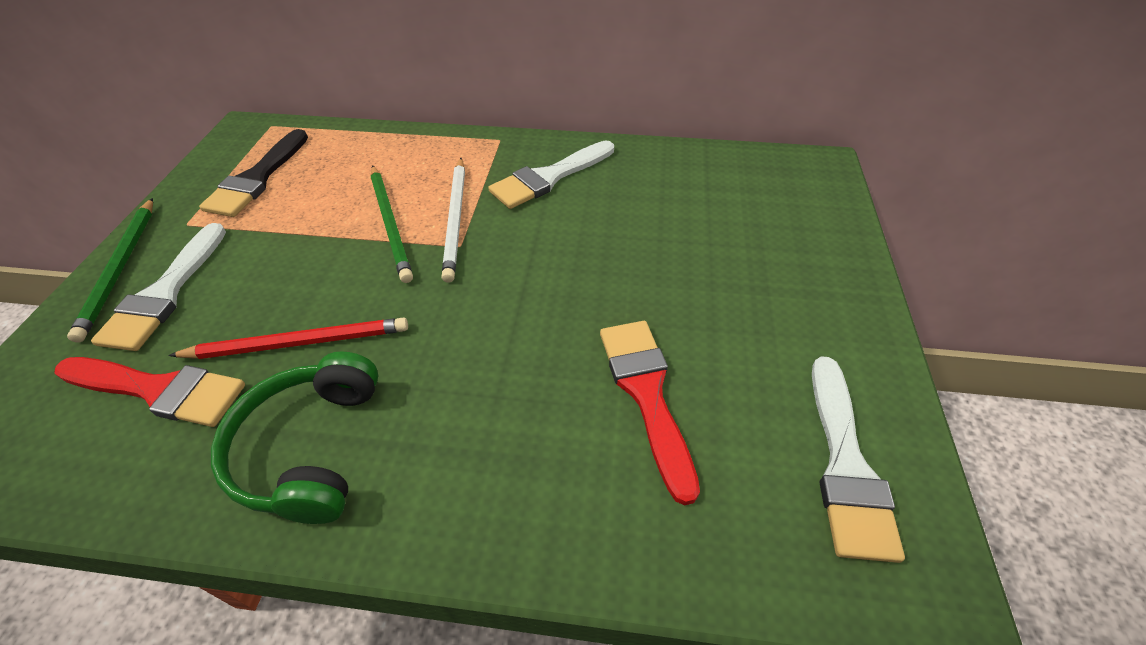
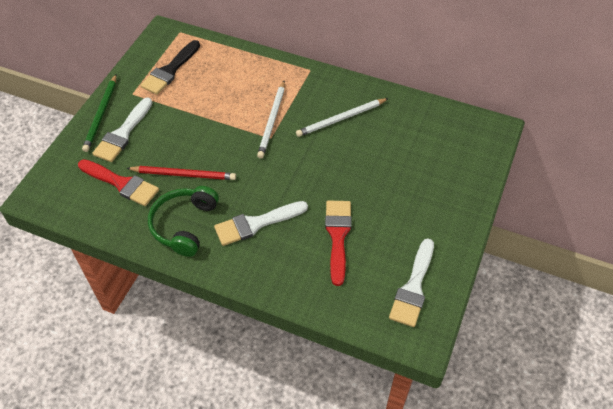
camera: 15 degrees right, 5 degrees up
(390, 224) = (237, 116): green pencil -> none
(549, 177) = (331, 103): white brush -> white brush (256, 224)
(574, 195) = (341, 119): none -> white pencil

